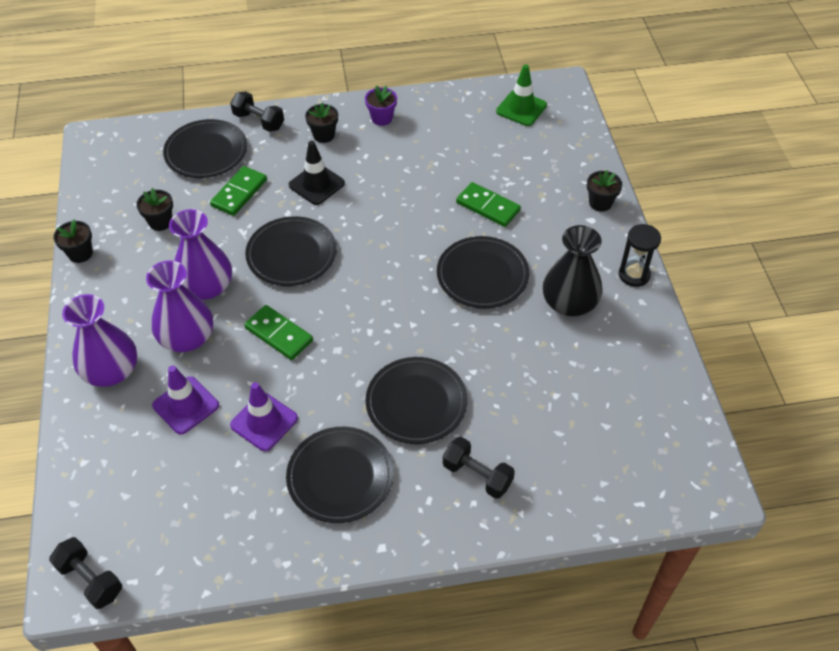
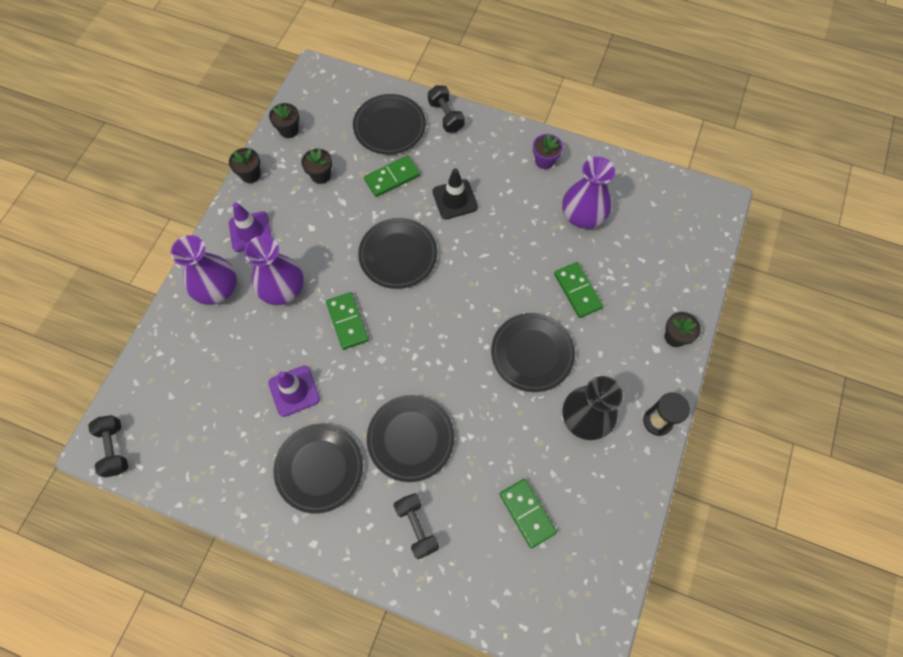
camera: 30 degrees right, 15 degrees up
(186, 405) = (249, 346): purple traffic cone -> purple traffic cone (250, 232)
(206, 287) = (320, 251): purple vase -> purple vase (583, 215)
(324, 135) = (488, 155): black flower pot -> black flower pot (289, 130)
(521, 108) = (668, 208): green traffic cone -> none
(573, 407) = (527, 513): none -> green domino

